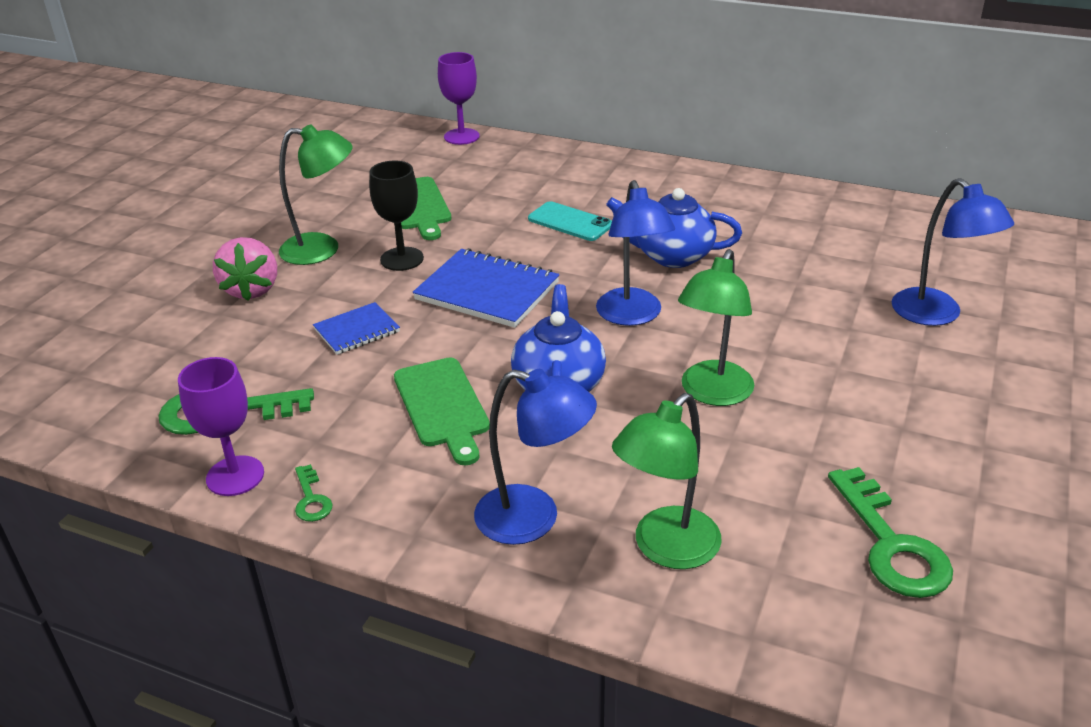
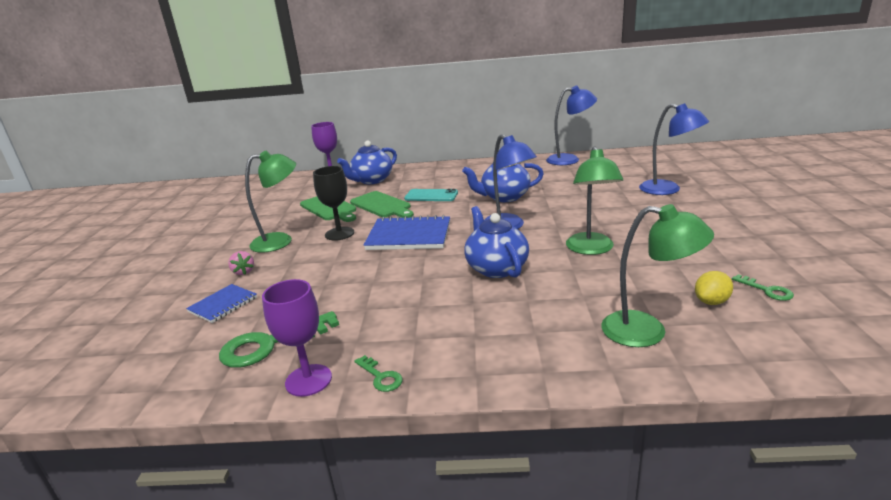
camera: 20 degrees left, 10 degrees down
(251, 289) = (243, 272): pink strawberry -> pink strawberry, size x0.53
(357, 330) = (337, 275): blue notebook -> blue notebook (223, 305)
(442, 406) = (431, 298): green cutting board -> green cutting board (382, 205)
(509, 165) = (372, 180): none -> blue teapot
(534, 519) = (549, 340): blue lamp -> blue lamp (570, 159)
(666, 549) = (647, 331): green lamp -> green lamp turned 90 degrees counterclockwise
(794, 535) = (711, 302): none -> yellow lemon
(891, 544) = (767, 290): green key -> green key, size x0.49

